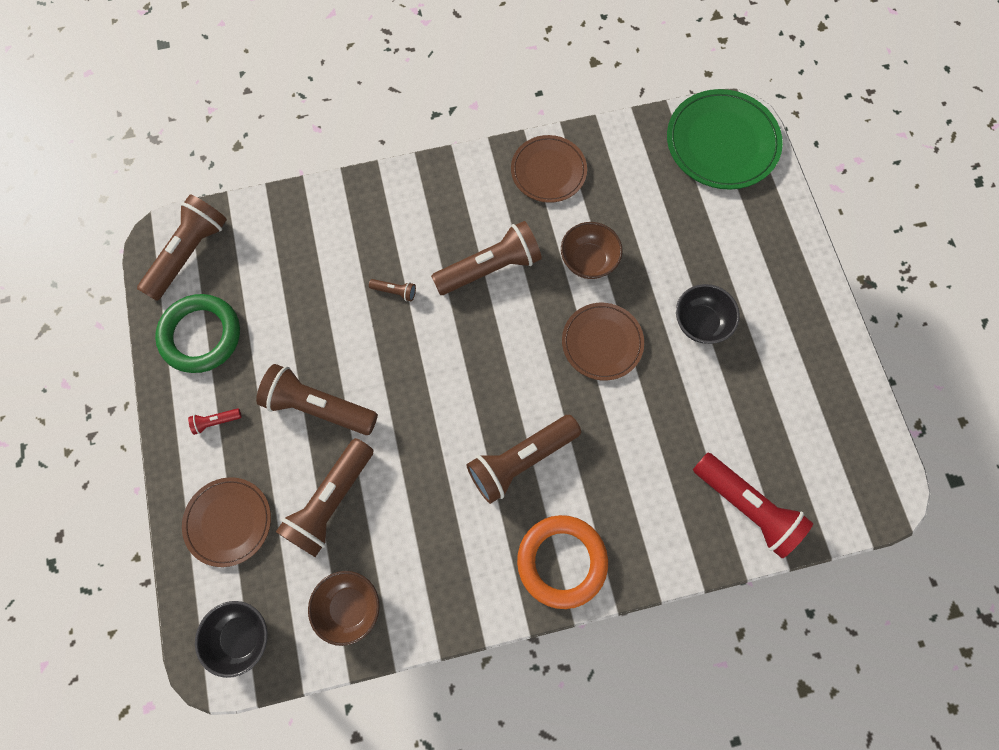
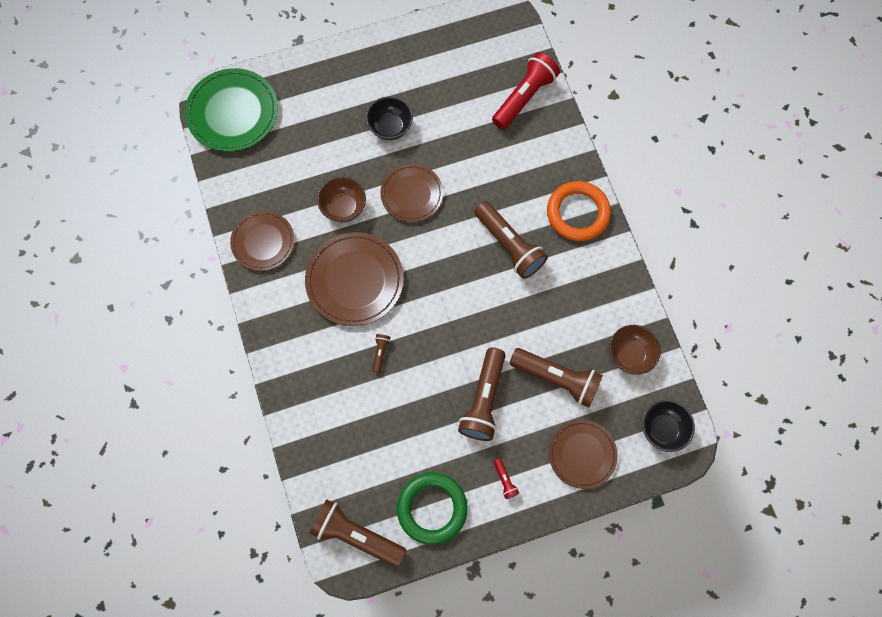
camera: 95 degrees left, 0 degrees up
(490, 268) = (354, 280): brown flashlight -> brown plate

